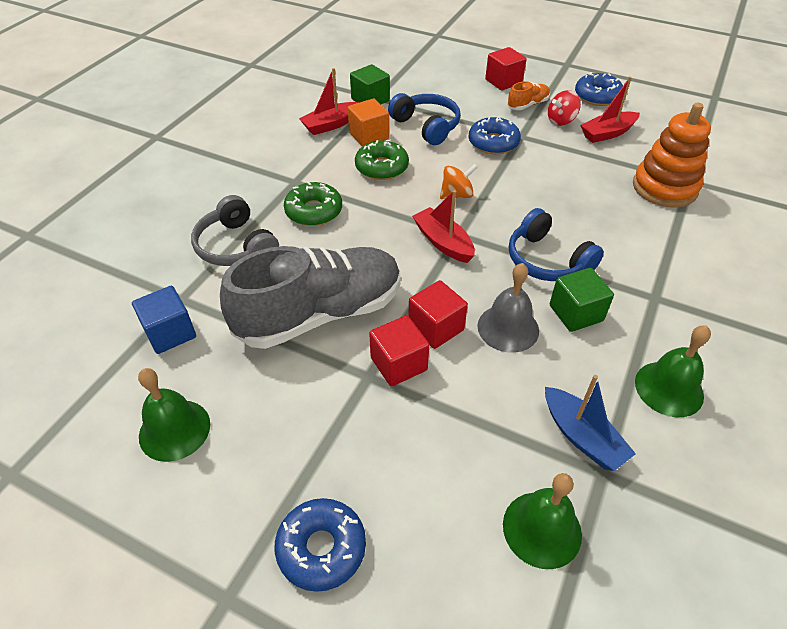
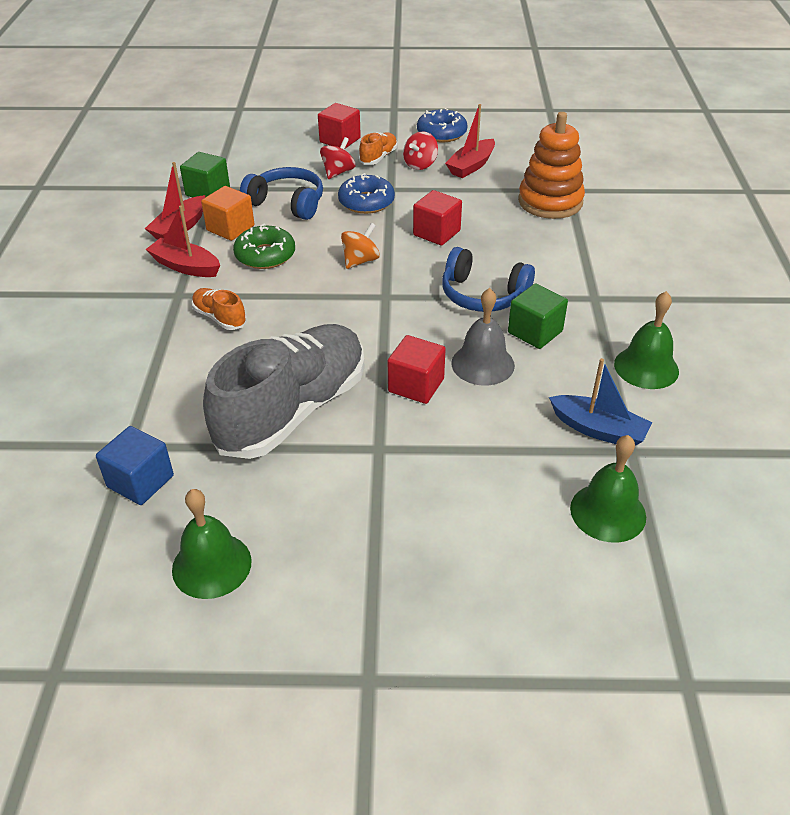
camera: 25 degrees left, 5 degrees down
(236, 246) = (156, 376): grey headphones -> none
(314, 211) = (220, 318): green donut -> orange shoe
(321, 548) = (429, 603): blue donut -> none
(398, 364) = (400, 428): red cube -> red cube (436, 233)
(443, 242) = (375, 308): red boat -> red boat (185, 266)
(485, 110) = (338, 172): none -> red spinning top

